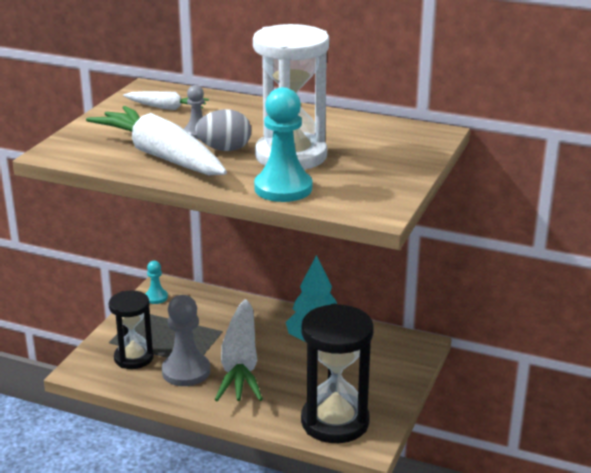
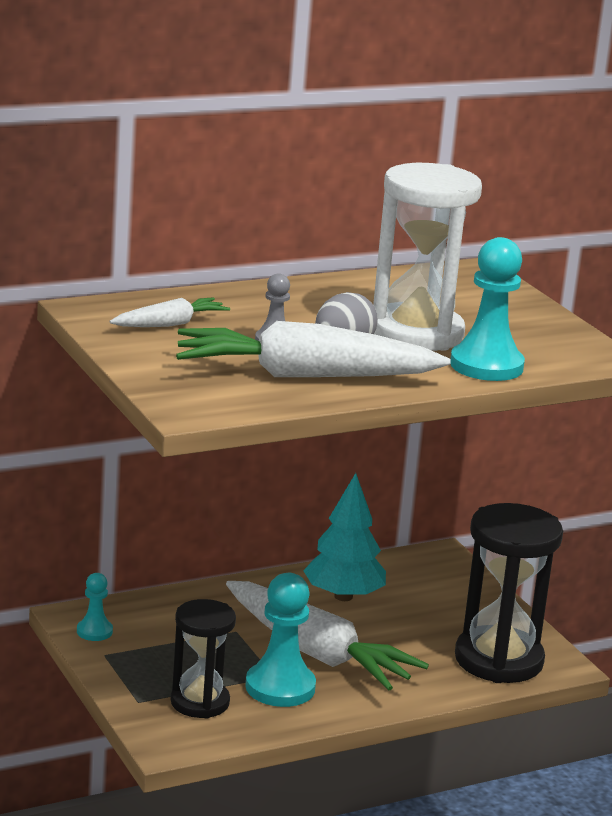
camera: 50 degrees left, 5 degrees down
(186, 371) = (280, 687): grey pawn -> turquoise pawn

